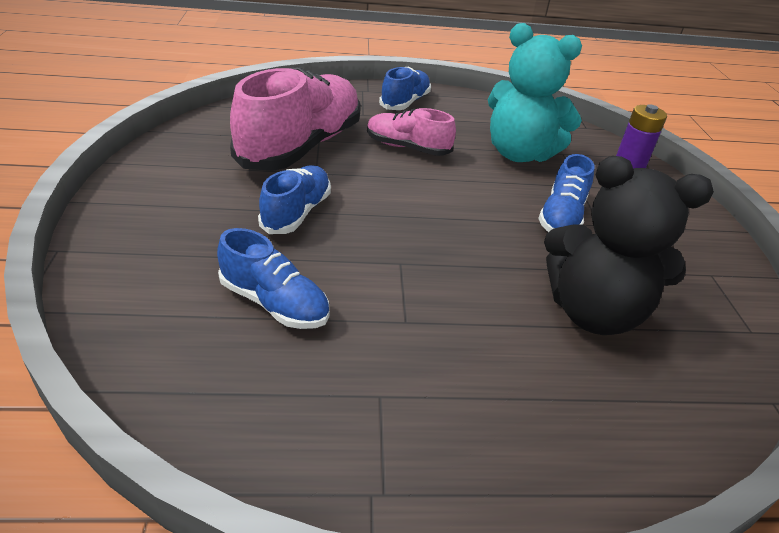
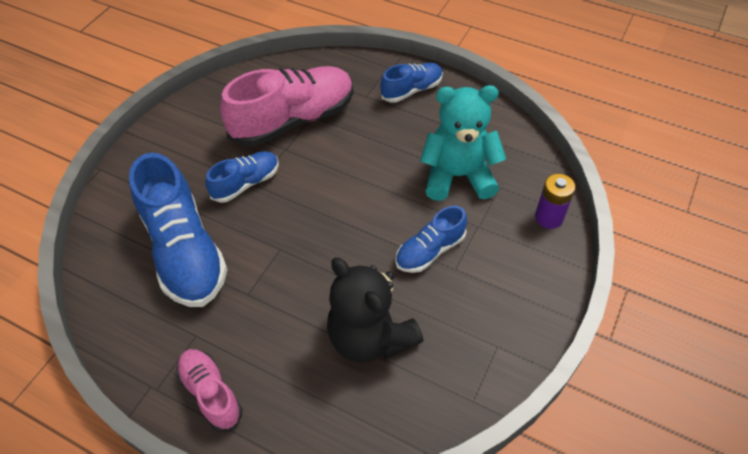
camera: 35 degrees right, 15 degrees up
(274, 303) = (184, 251): blue shoe -> blue shoe, size x1.88
(407, 148) = (371, 143): pink shoe -> pink shoe (211, 393)
(519, 154) = (458, 176): turquoise teddy bear -> turquoise teddy bear turned 120 degrees clockwise

